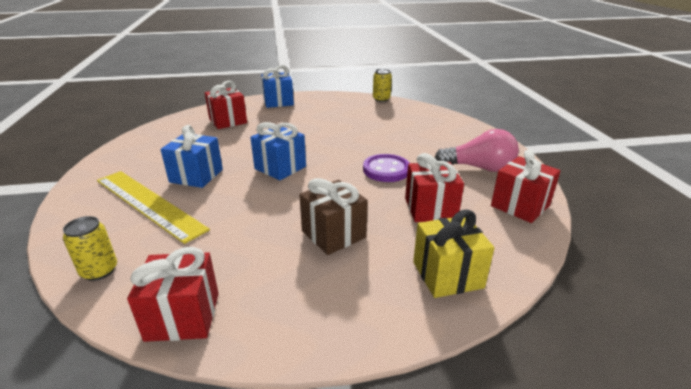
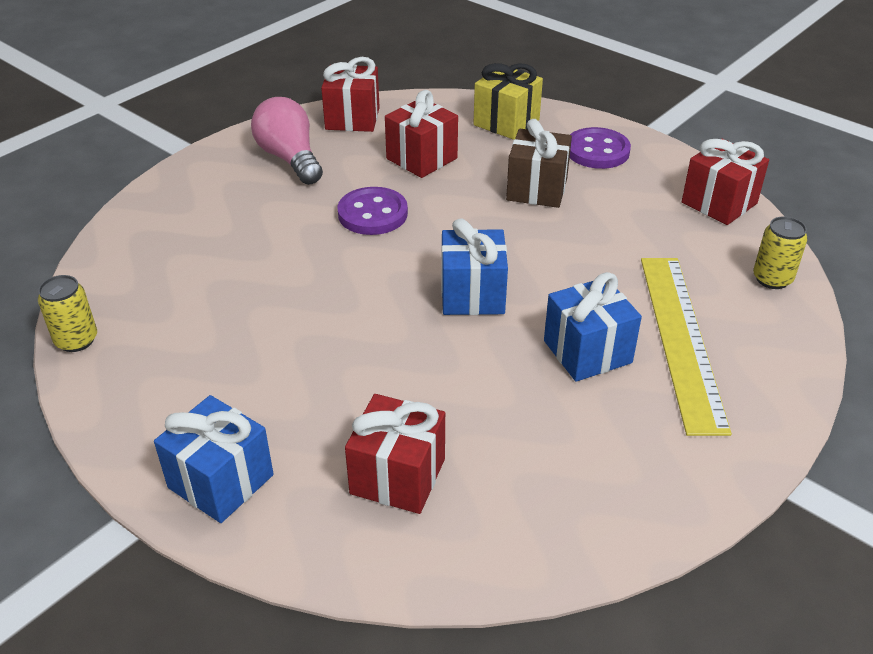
camera: 130 degrees left, 10 degrees up
(342, 299) = (597, 151): none -> purple button

